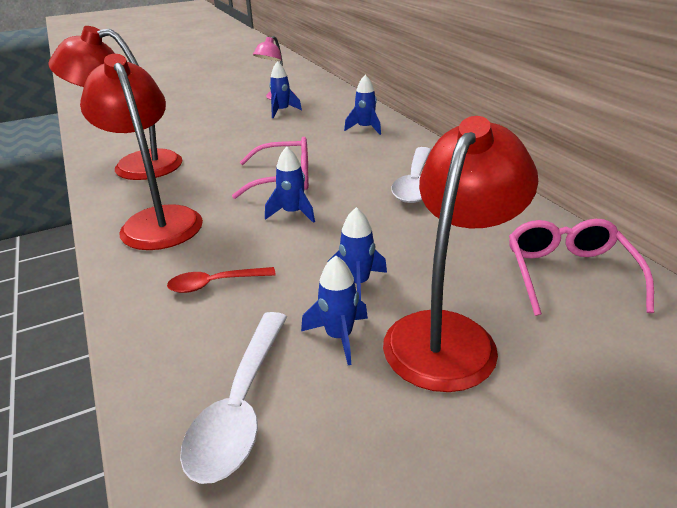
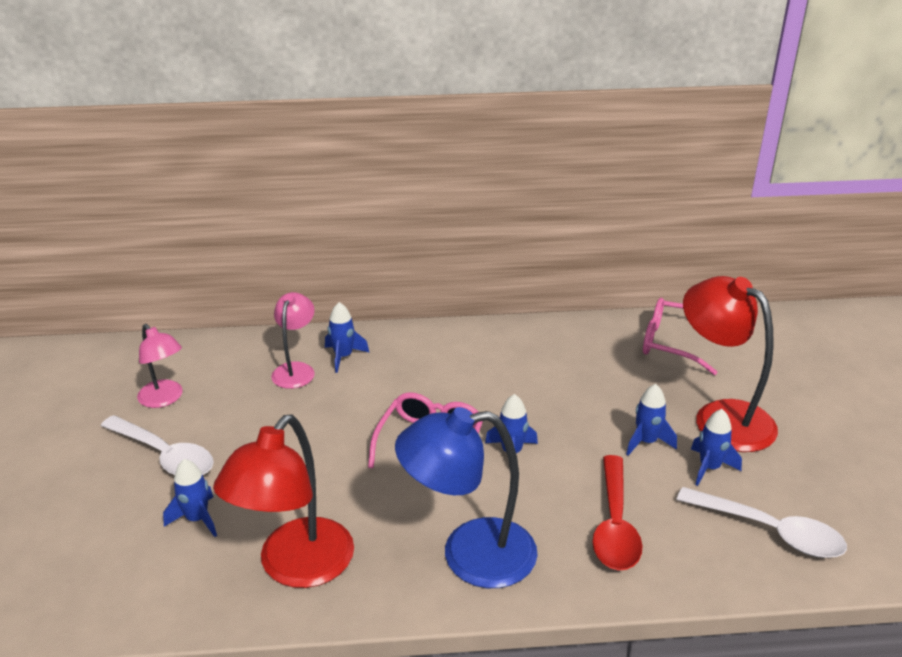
camera: 70 degrees left, 0 degrees up
(157, 220) = (469, 555): red lamp -> blue lamp
(214, 284) = (615, 525): red spoon -> red spoon, size x1.64
(282, 111) = (224, 405): blue rocket -> blue rocket (197, 519)
(336, 119) = (296, 370): none -> pink lamp
(415, 183) = (499, 364): white spoon -> white spoon (165, 455)

